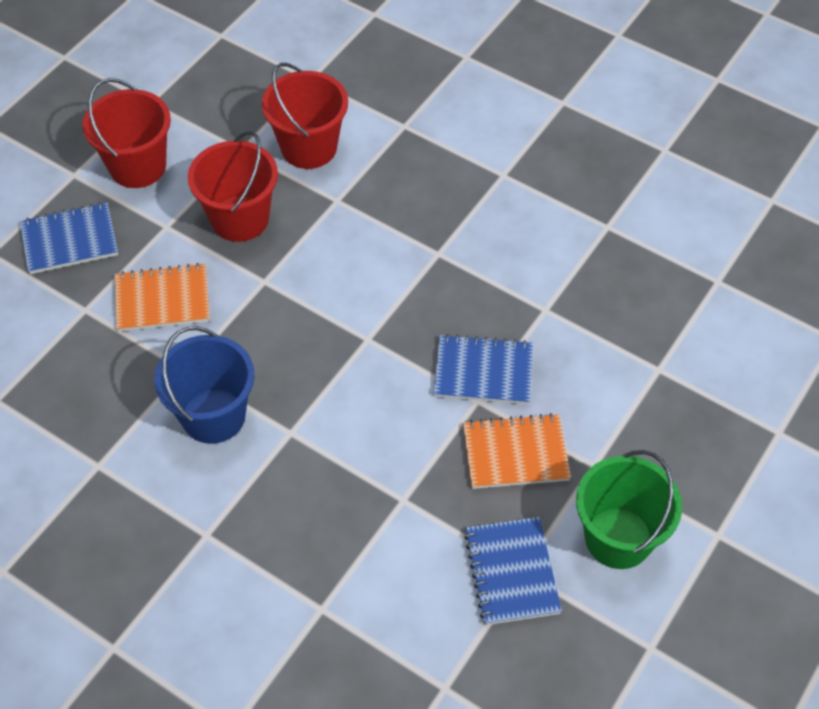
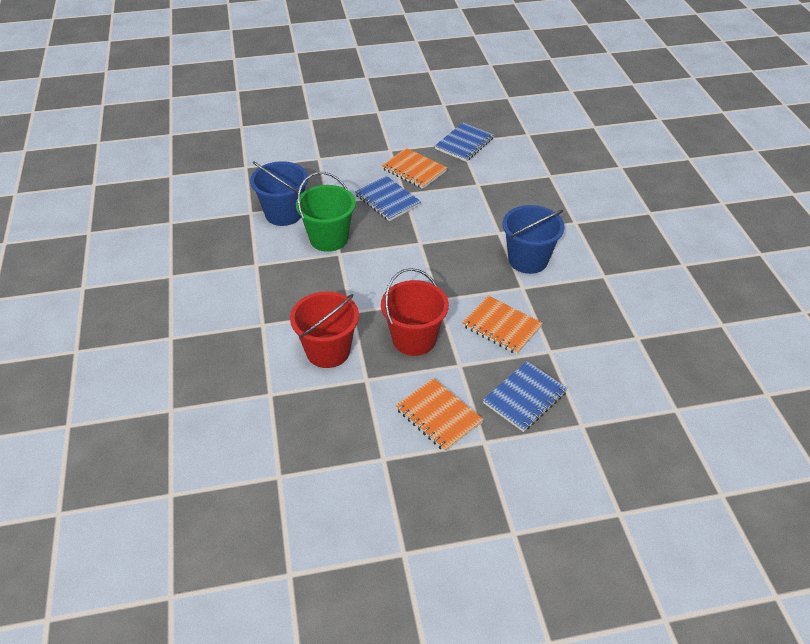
camera: 135 degrees left, 10 degrees down
(70, 240) = (525, 397): blue notebook -> blue notebook turned 75 degrees counterclockwise
(138, 166) = (438, 416): red bucket -> orange notebook
(570, 254) = (284, 214): none -> blue bucket
(618, 538) = (413, 130): green bucket -> green bucket (329, 238)

